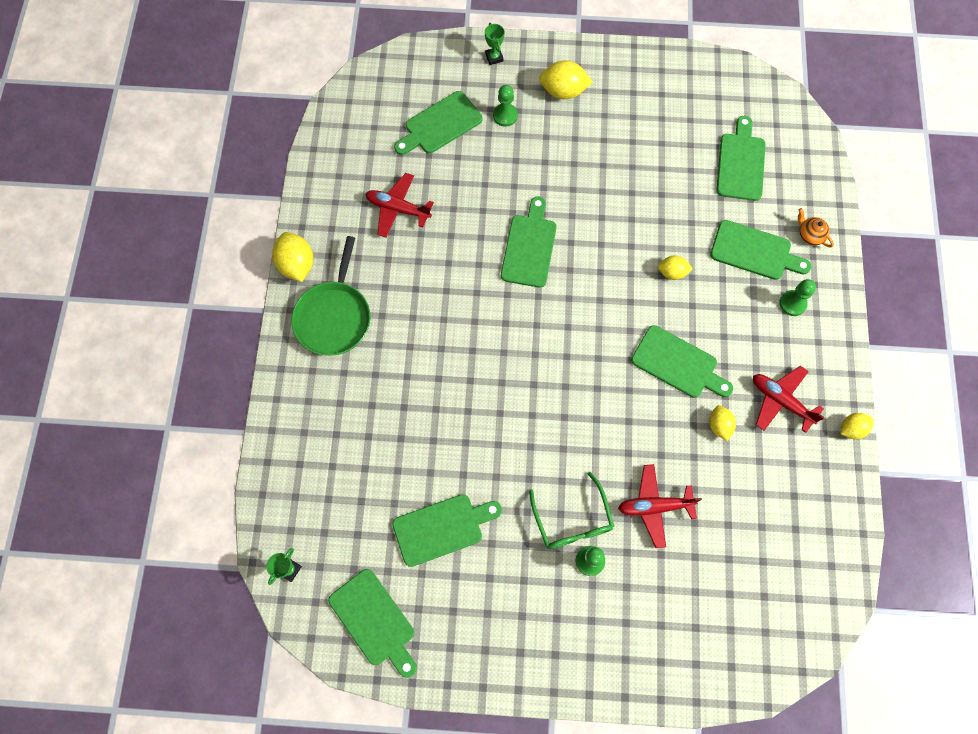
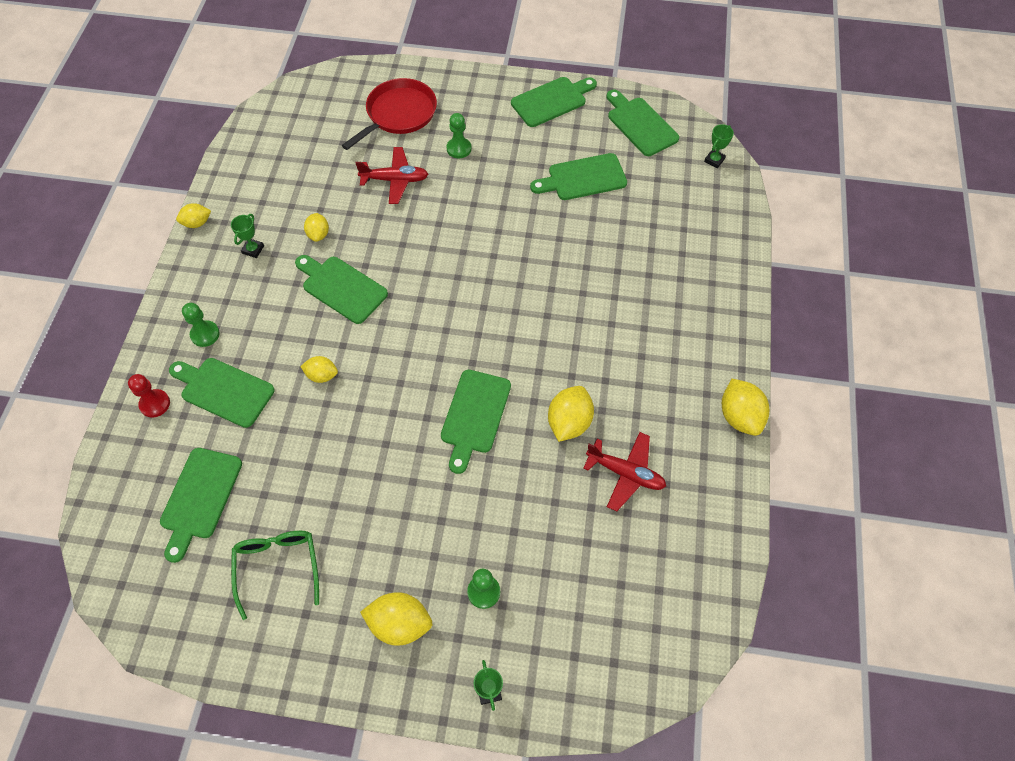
camera: 175 degrees left, 10 degrees down
(334, 317) = (692, 358): green pan -> none
(440, 125) = (570, 585): green cutting board -> green cutting board (551, 101)
(446, 247) = (569, 422): none -> yellow lemon
(572, 520) = (469, 175): green glasses -> green glasses (278, 567)
(672, 611) = (398, 114): none -> red pan
(780, 401) = (253, 249): red plane -> green trophy
(810, 235) = (155, 404): orange teapot -> red pawn

